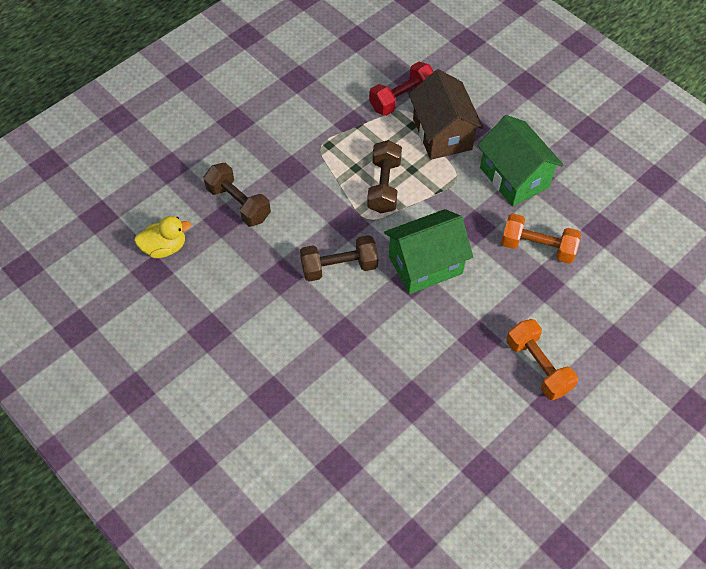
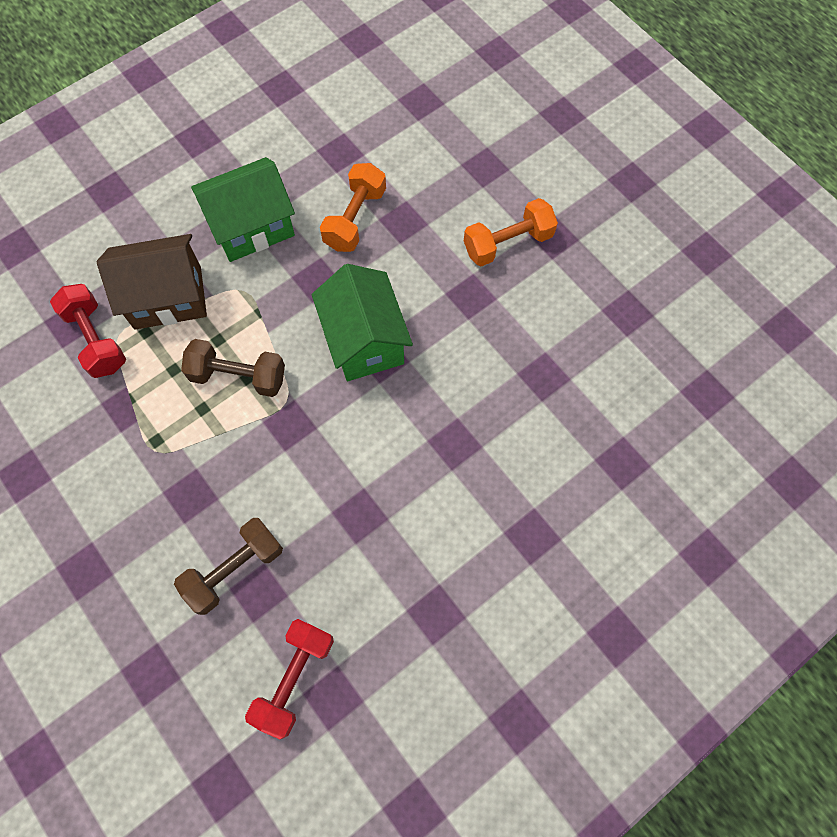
camera: 85 degrees left, 10 degrees up
(165, 247) = (294, 678): yellow duck -> red dumbbell
(339, 267) = (355, 442): brown dumbbell -> none

